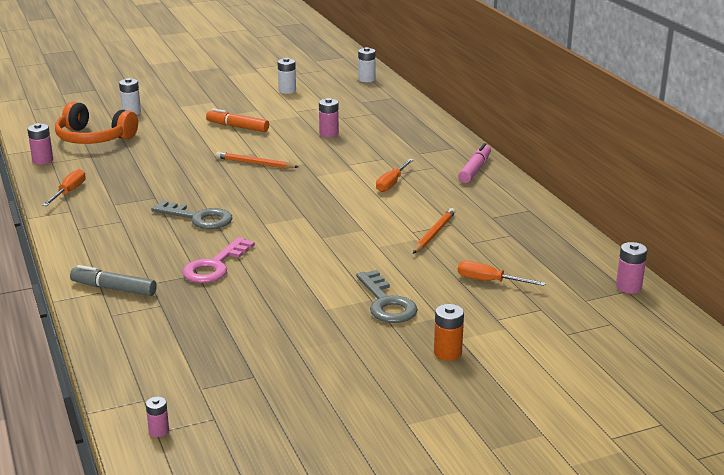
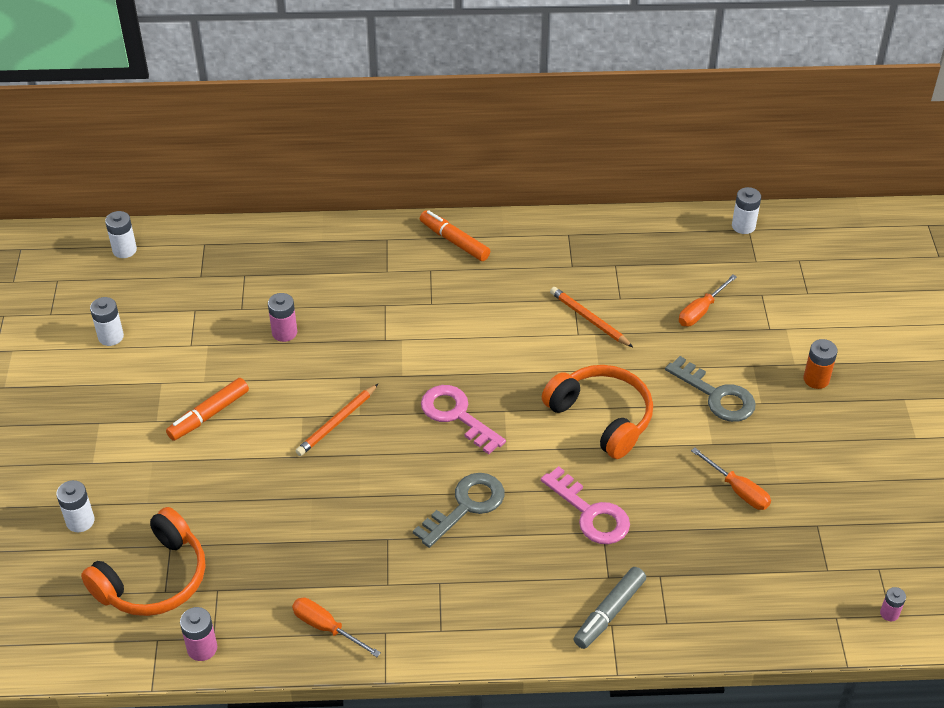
camera: 70 degrees left, 20 degrees up
(288, 200) = (457, 415): none -> pink key
(323, 255) = (601, 417): none -> orange headphones
(386, 303) = (716, 395): grey key -> grey key turned 45 degrees clockwise
(392, 183) = (456, 317): orange screwdriver -> orange screwdriver (738, 490)
(475, 169) = (454, 241): pink marker -> orange marker
(628, 287) = (743, 226): pink battery -> white battery

